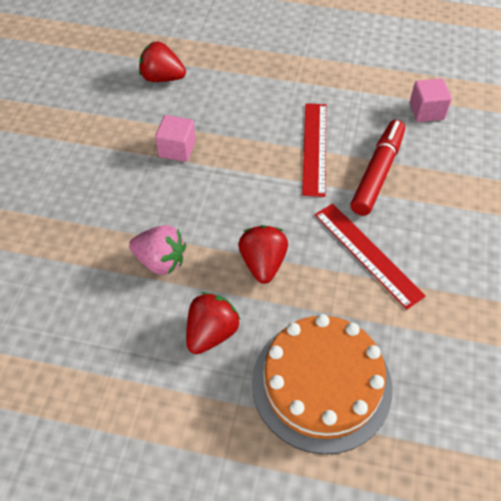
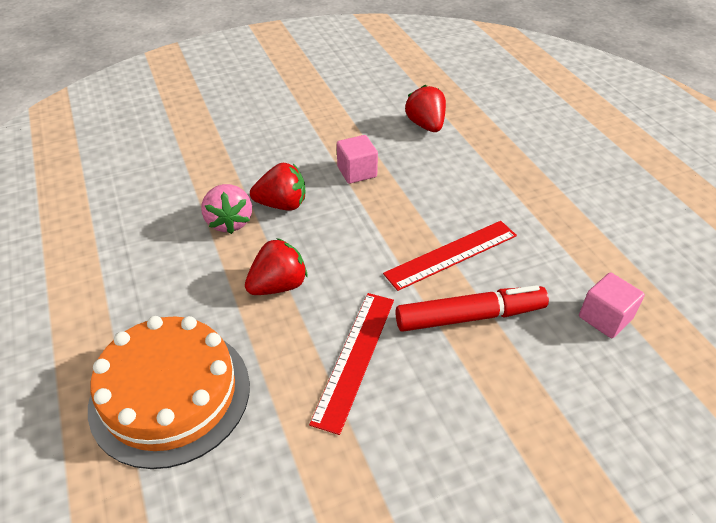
camera: 55 degrees right, 10 degrees down
(211, 333) = (177, 289): red strawberry -> red strawberry (282, 204)

